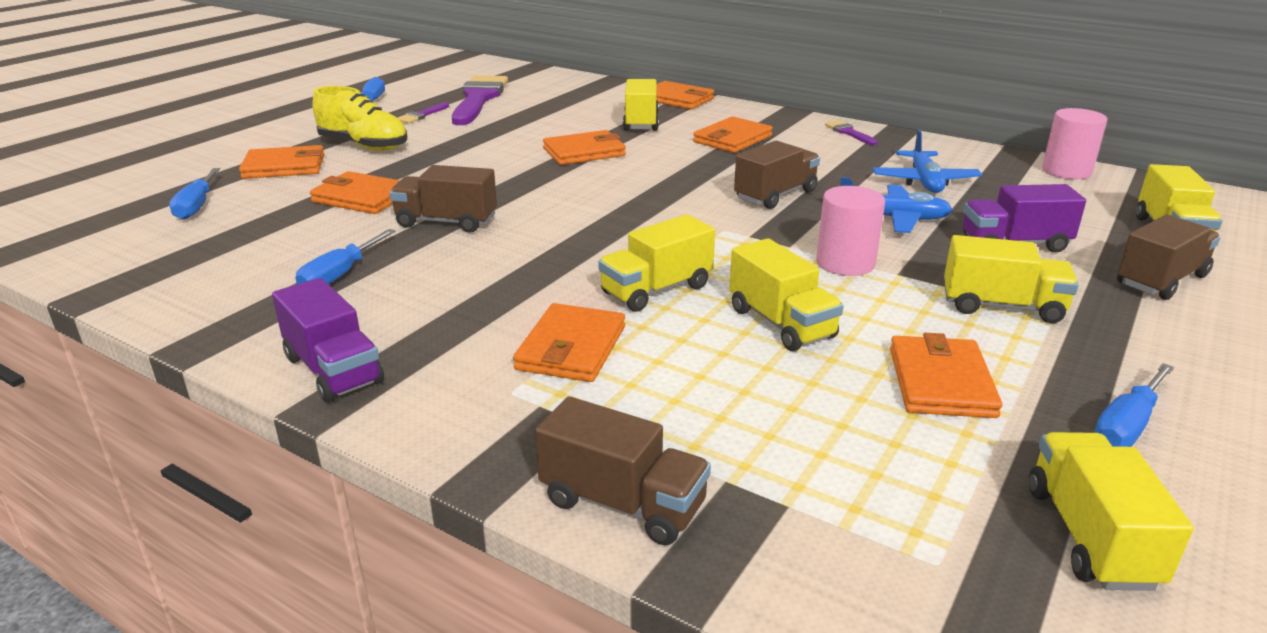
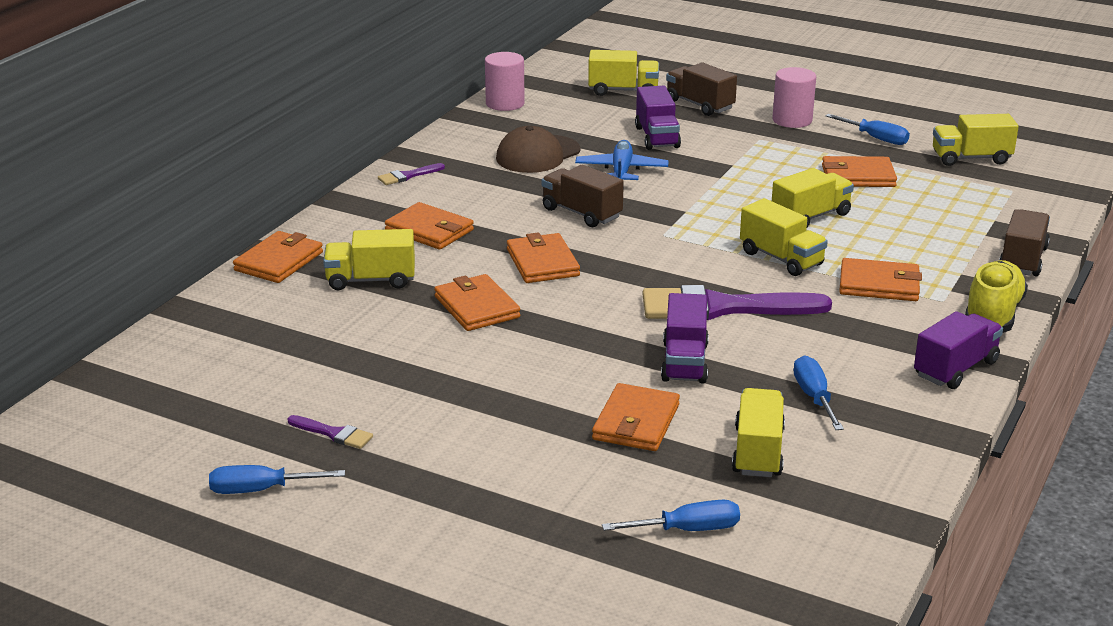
camera: 95 degrees left, 0 degrees up
(284, 167) = (549, 500): orange wallet -> orange wallet (542, 262)
(340, 275) = (814, 397): blue screwdriver -> blue screwdriver turned 120 degrees counterclockwise
(364, 146) = (465, 455): yellow shoe -> yellow shoe (992, 315)
(446, 222) = (684, 362): brown truck -> purple truck
(478, 99) = (259, 399): purple brush -> purple brush (722, 307)
(845, 263) = (709, 193): pink cylinder -> pink cylinder (792, 120)
(924, 181) = (537, 154): blue plane -> brown cap
(1002, 306) = (756, 151): yellow truck -> yellow truck (758, 452)

